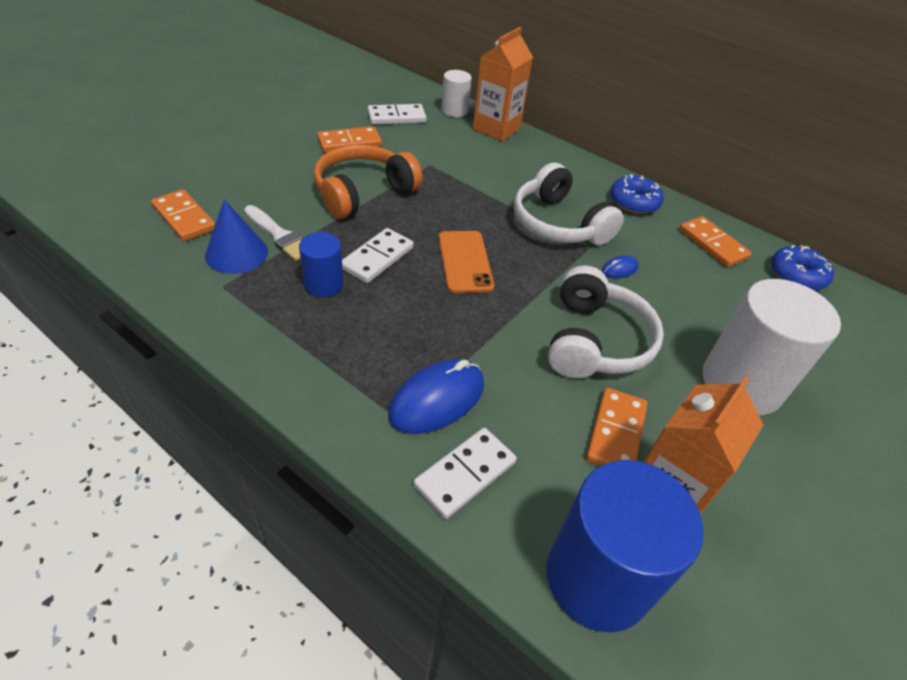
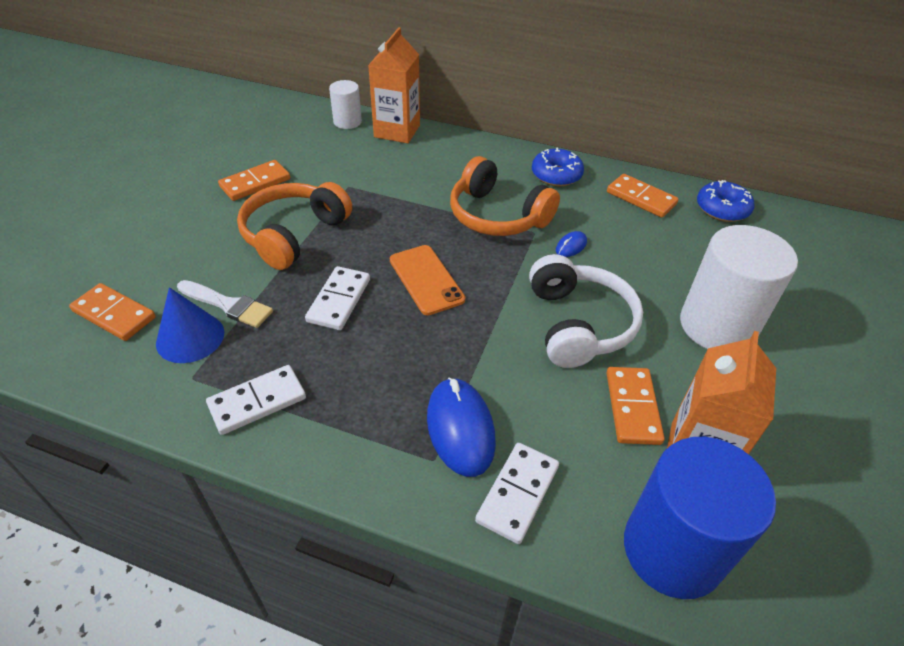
camera: 15 degrees left, 0 degrees up
(324, 284) = (297, 344): blue cylinder -> none
(396, 117) = (292, 143): white domino -> white domino (257, 401)
(437, 399) = (460, 429): blue mouse -> blue mouse turned 45 degrees counterclockwise
(558, 224) = (497, 216): white headphones -> orange headphones

